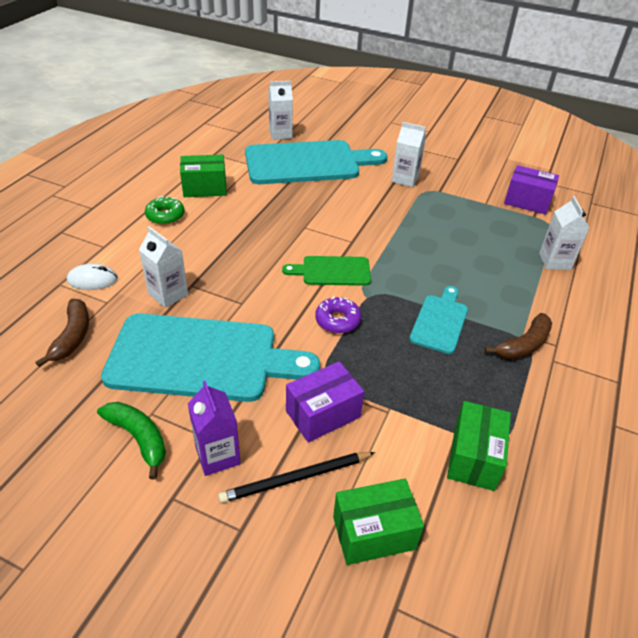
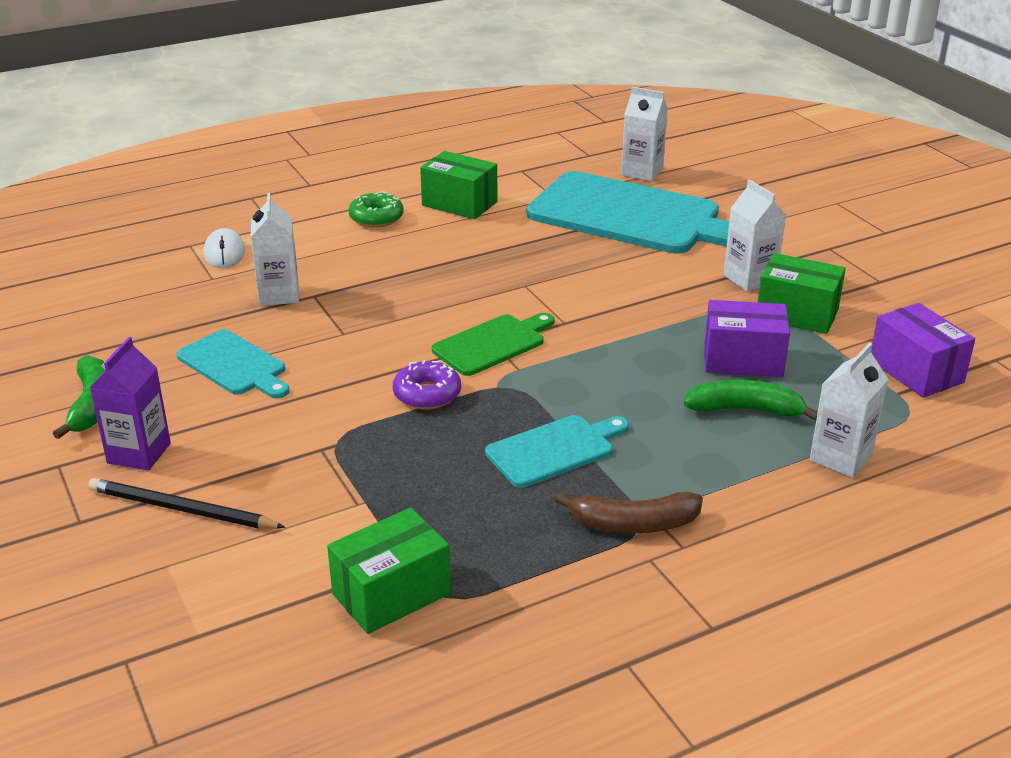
camera: 40 degrees right, 10 degrees down
(72, 337) = (144, 296): brown banana -> none
(92, 280) = (224, 253): white mouse -> white mouse turned 45 degrees clockwise
(201, 358) = (235, 365): turquoise cutting board -> turquoise cutting board, size x0.50
(323, 414) = (285, 471): purple box -> purple box (743, 360)
(332, 271) = (492, 343): green cutting board -> green cutting board turned 105 degrees clockwise
(374, 533) = (190, 593): green box -> green box (797, 314)
(490, 254) = (745, 410): none -> green banana

